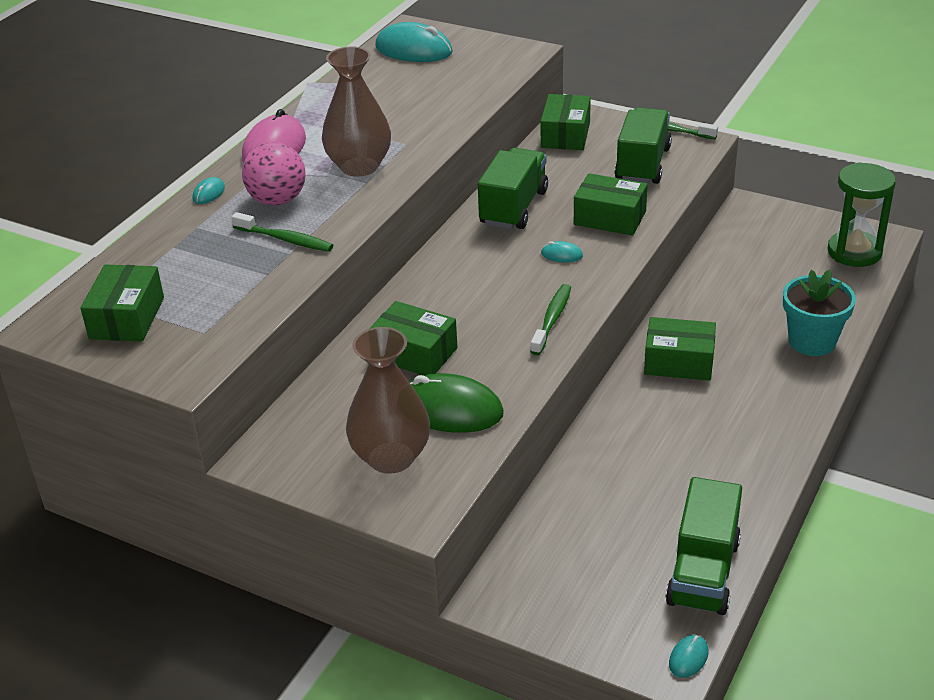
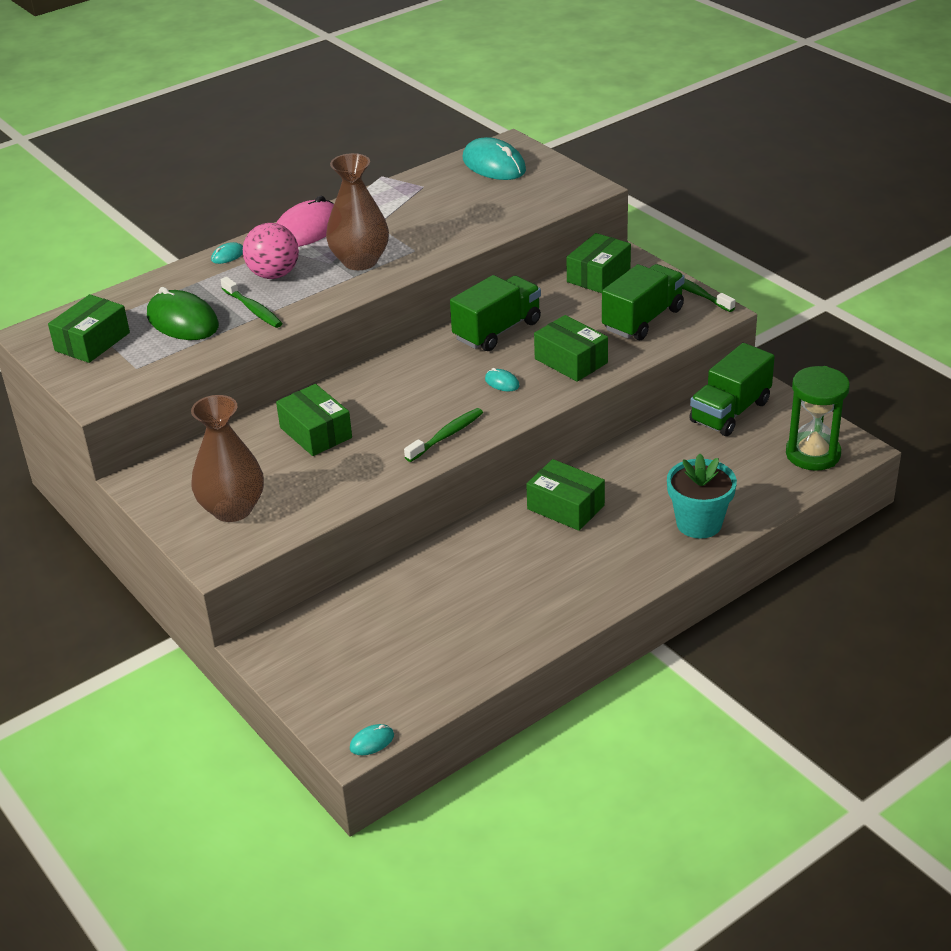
camera: 25 degrees right, 0 degrees up
(450, 409) = (306, 485): green mouse -> green mouse (182, 321)
(703, 572) = (438, 682): green truck -> green truck (730, 412)

